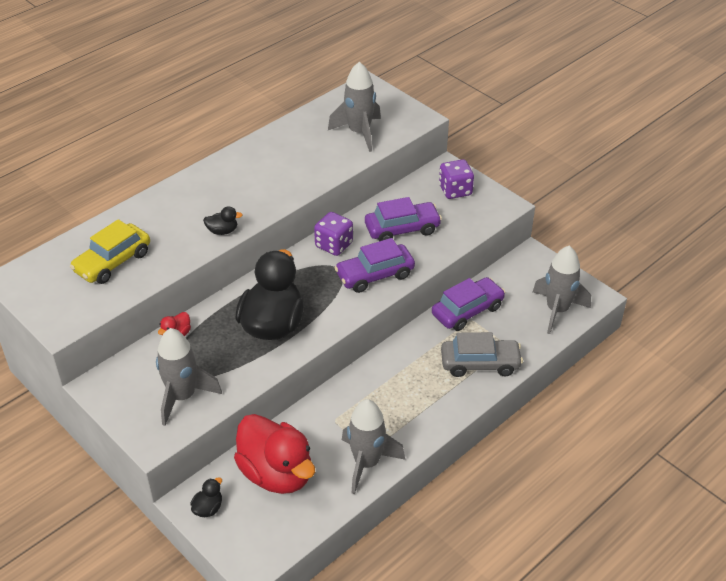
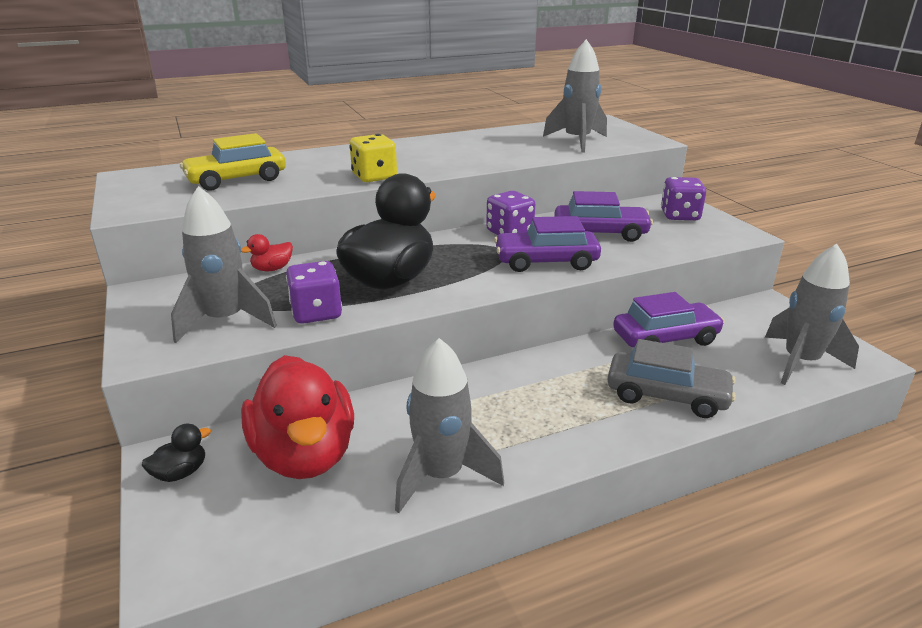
camera: 20 degrees right, 15 degrees down
(222, 231) = (374, 177): black duck -> yellow dice
(241, 372) = (316, 313): none -> purple dice

